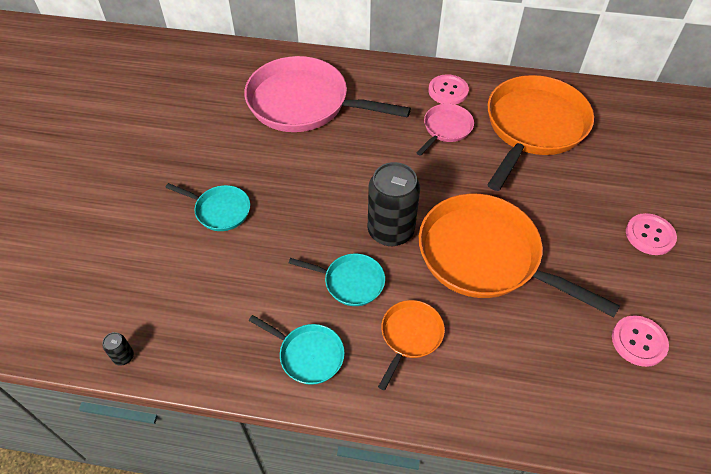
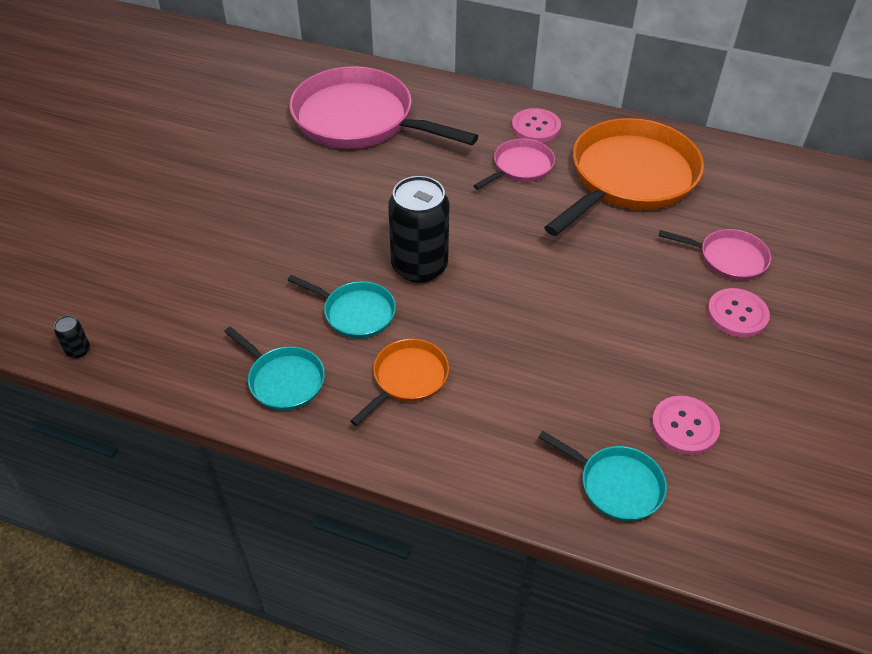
camera: 10 degrees right, 5 degrees down
(220, 210) = (229, 219): turquoise pan -> turquoise pan (616, 485)
(485, 256) = (524, 308): orange pan -> none
(629, 187) = (728, 258): none -> pink pan

